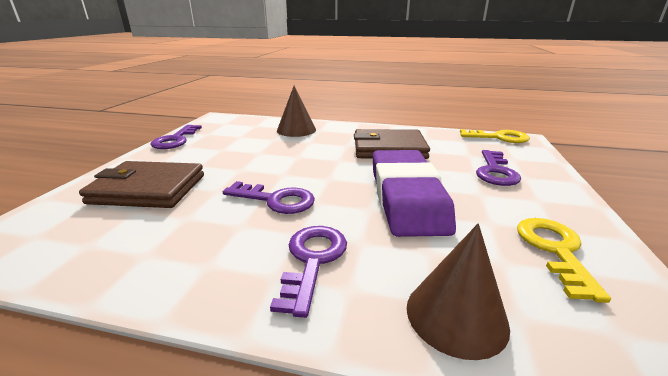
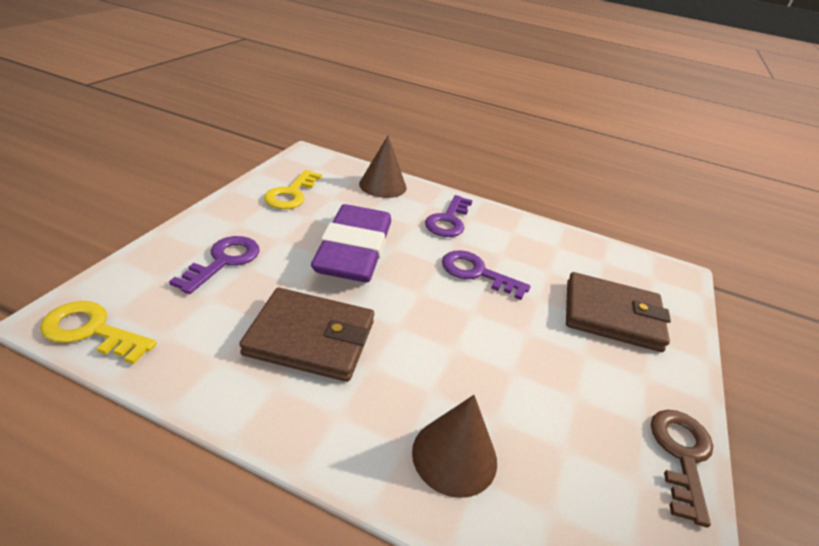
camera: 175 degrees left, 10 degrees up
(175, 140) = (681, 455): purple key -> brown key

